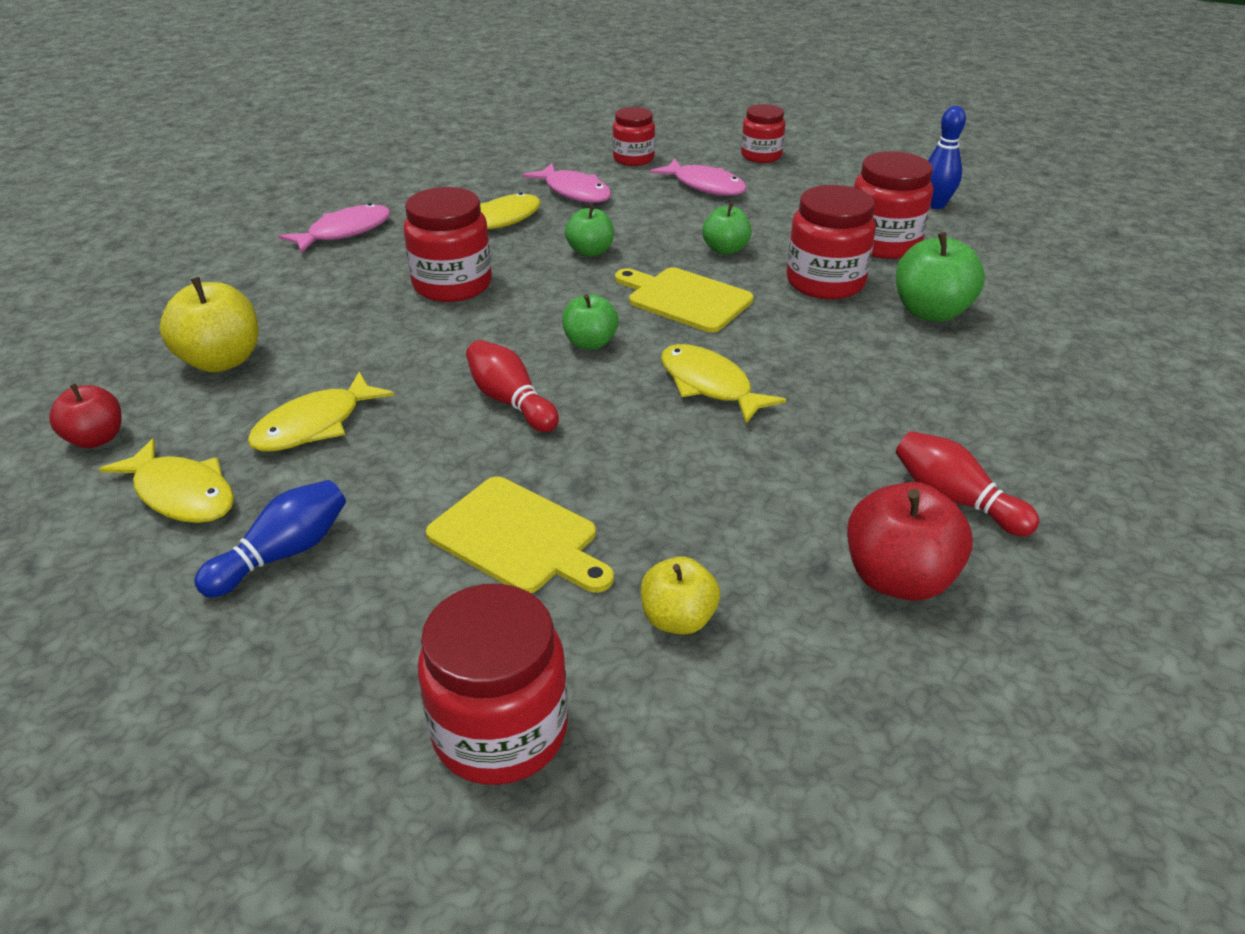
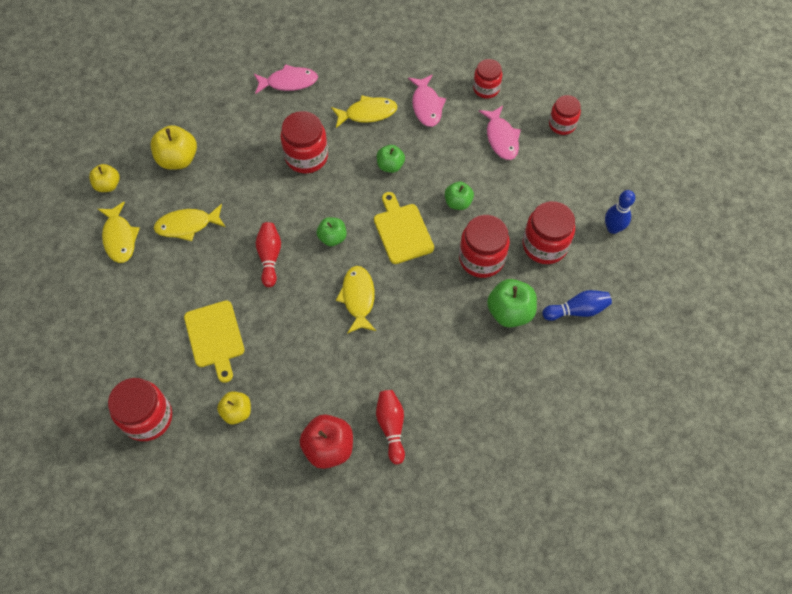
camera: 35 degrees right, 25 degrees up
(96, 439) = (108, 185): red apple -> yellow apple
(283, 554) = (134, 293): blue bowling pin -> blue bowling pin (577, 310)

